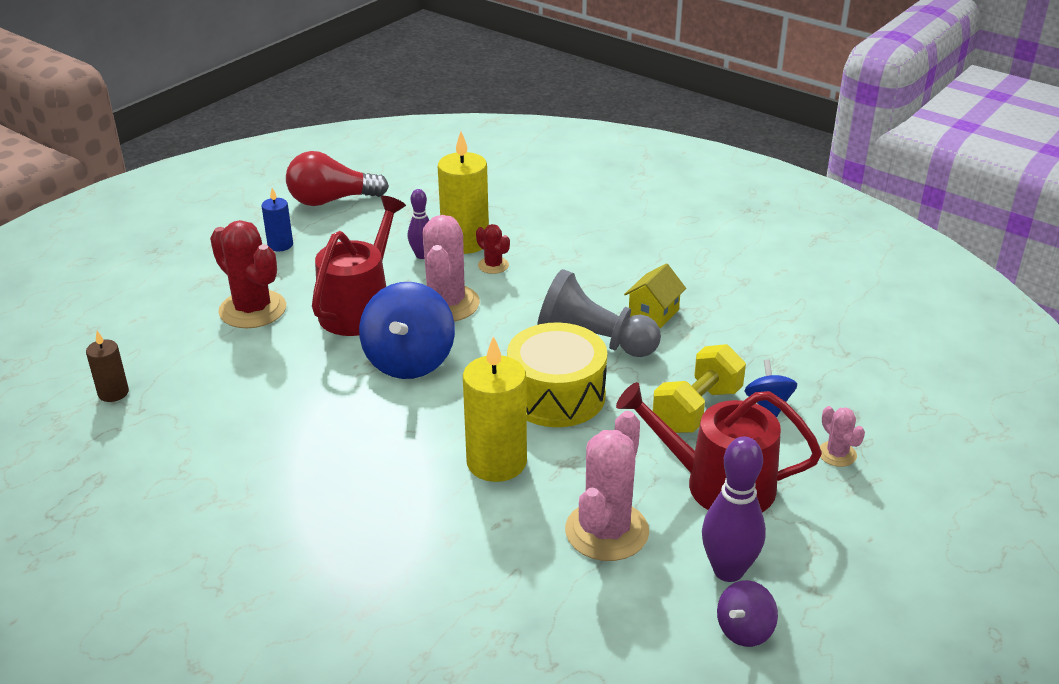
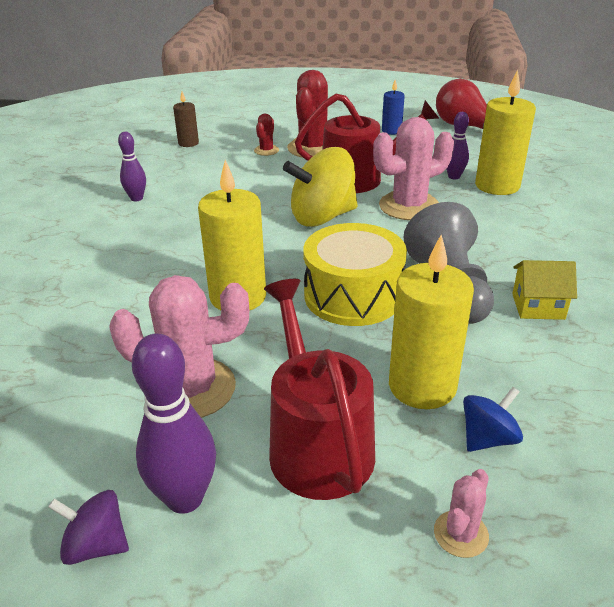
camera: 60 degrees right, 0 degrees up
(216, 476) = (136, 198): none -> purple bowling pin
(409, 361) = (322, 217): blue spinning top -> yellow spinning top
(493, 265) = (485, 207): red cactus -> red cactus (266, 150)
(697, 409) = (422, 386): yellow dumbbell -> yellow candle

